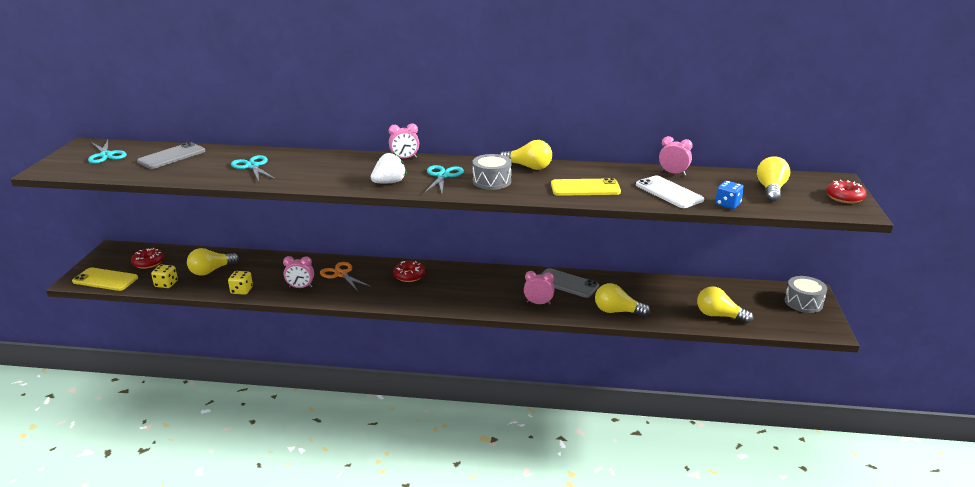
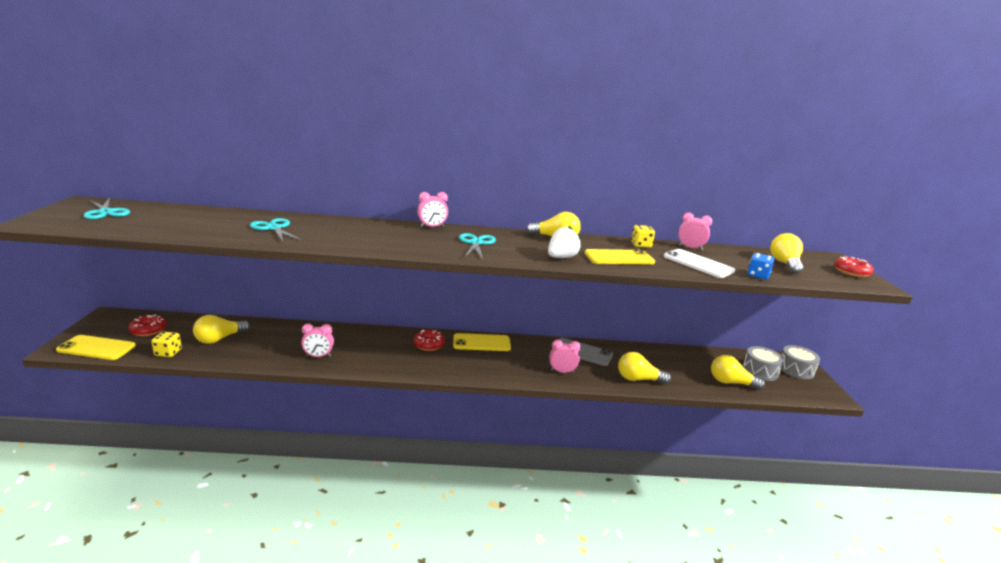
camera: 10 degrees left, 5 degrees down
(172, 156) = (182, 216): grey phone -> none
(242, 290) = (254, 359): yellow dice -> yellow dice (641, 245)
(341, 274) = (359, 343): orange scissors -> none
(389, 182) = (424, 247): white strawberry -> white strawberry (561, 257)
(463, 274) = (481, 343): none -> yellow phone
(491, 181) = (526, 249): grey drum -> grey drum (760, 371)

